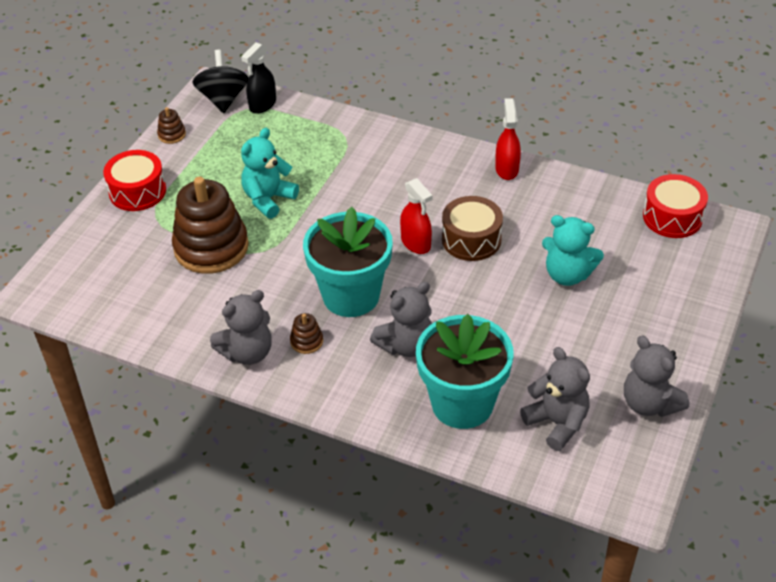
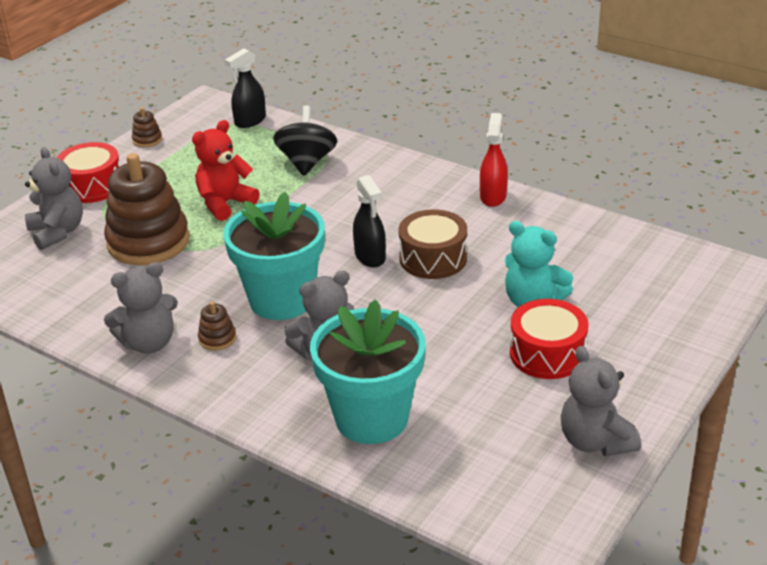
camera: 10 degrees right, 10 degrees down
(223, 99) = (211, 113): black spinning top -> black spinning top (307, 162)
(268, 199) = (225, 203): turquoise teddy bear -> red teddy bear
(416, 243) = (370, 257): red spray bottle -> black spray bottle
(557, 423) = (477, 450): grey teddy bear -> grey teddy bear (58, 232)
(672, 217) = (671, 256): red drum -> red drum (547, 353)

